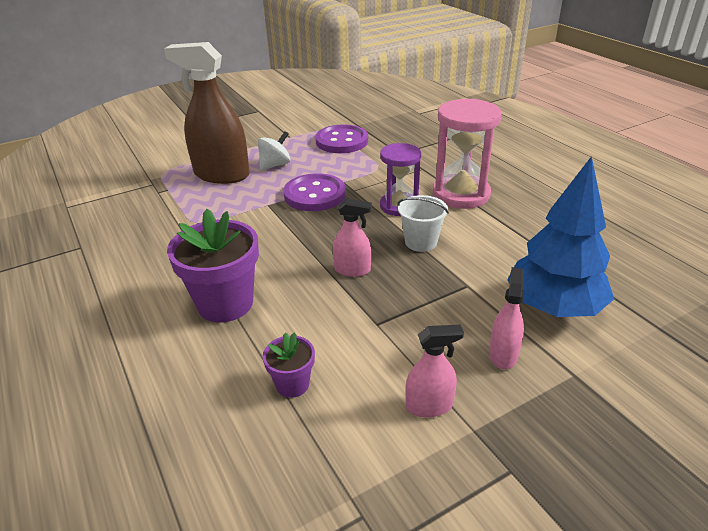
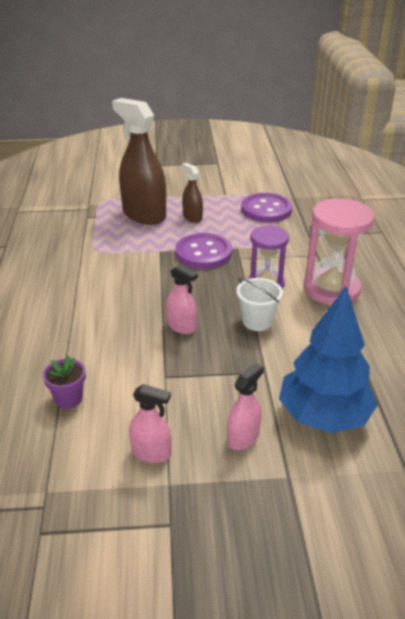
camera: 25 degrees right, 0 degrees up
(225, 303) = (69, 322): purple flower pot -> none
(275, 165) = (192, 217): white spinning top -> brown spray bottle

